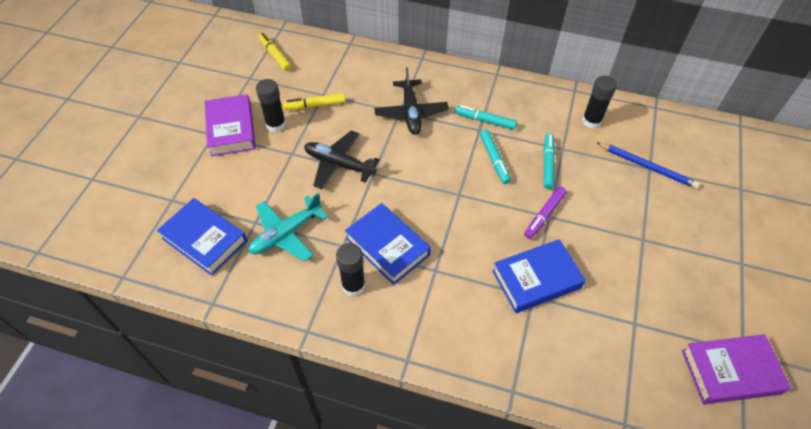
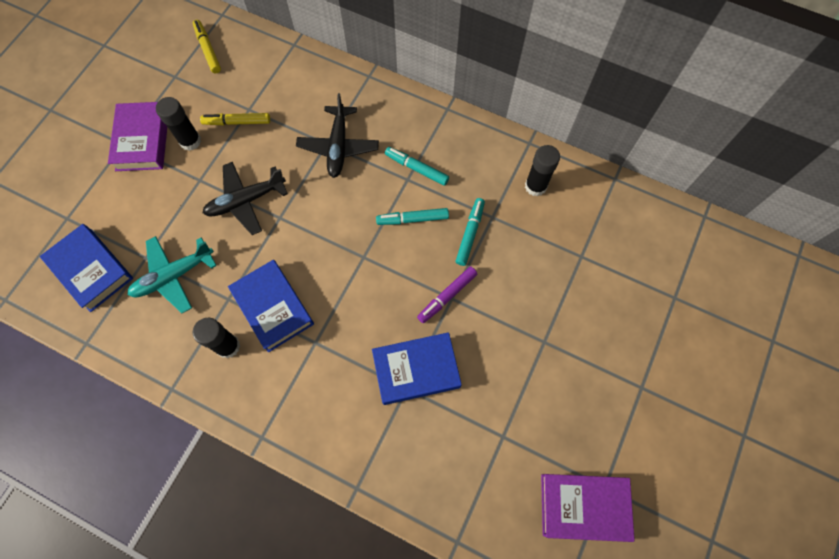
camera: 10 degrees right, 15 degrees up
(339, 164) = (246, 201): black plane -> black plane turned 60 degrees counterclockwise
(494, 159) = (413, 219): turquoise marker -> turquoise marker turned 90 degrees clockwise
(647, 166) = (579, 254): blue pencil -> none

